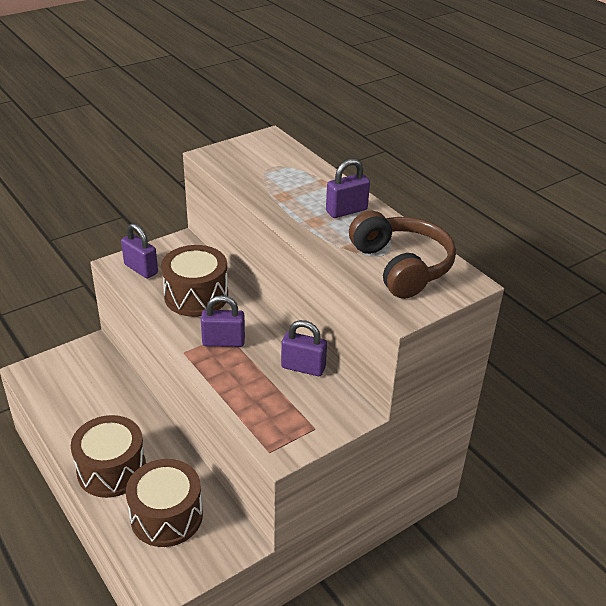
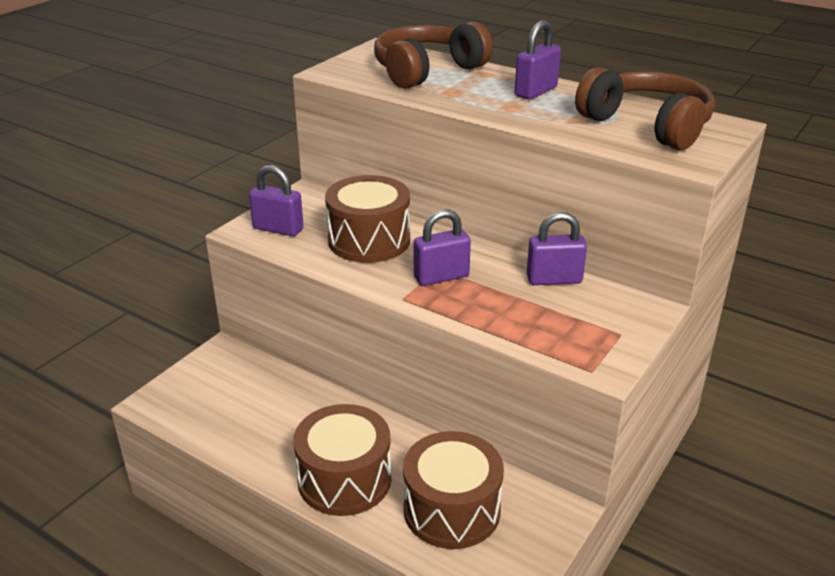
camera: 20 degrees left, 5 degrees down
(282, 170) = (427, 71): none -> brown headphones

